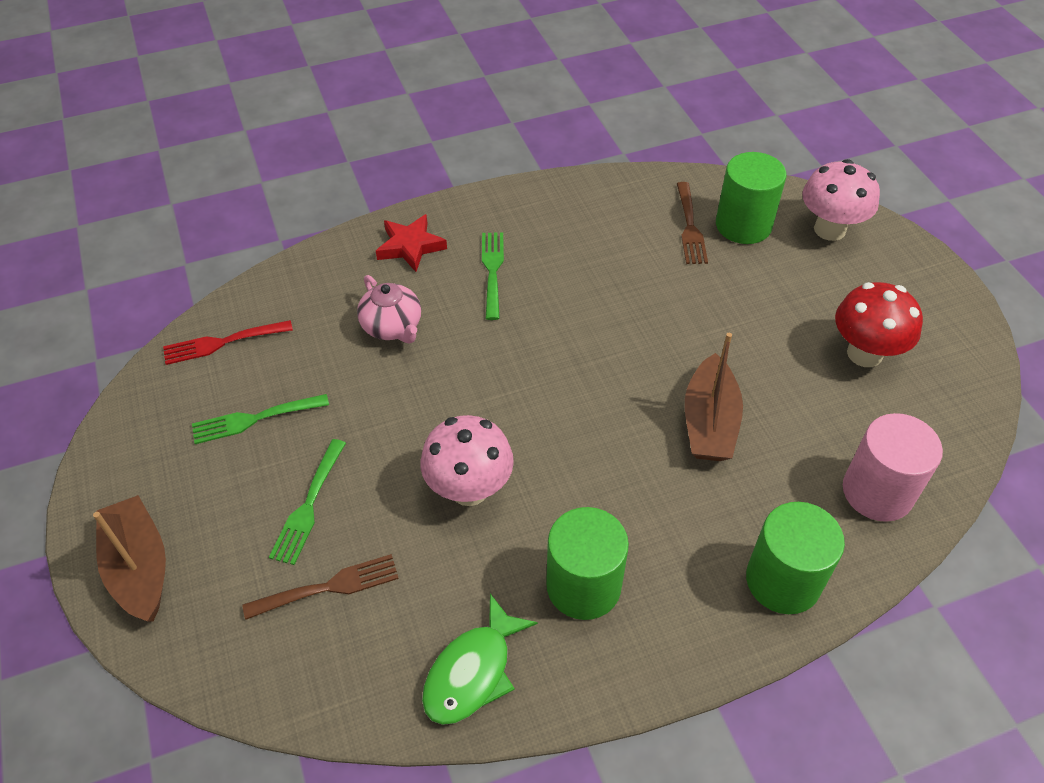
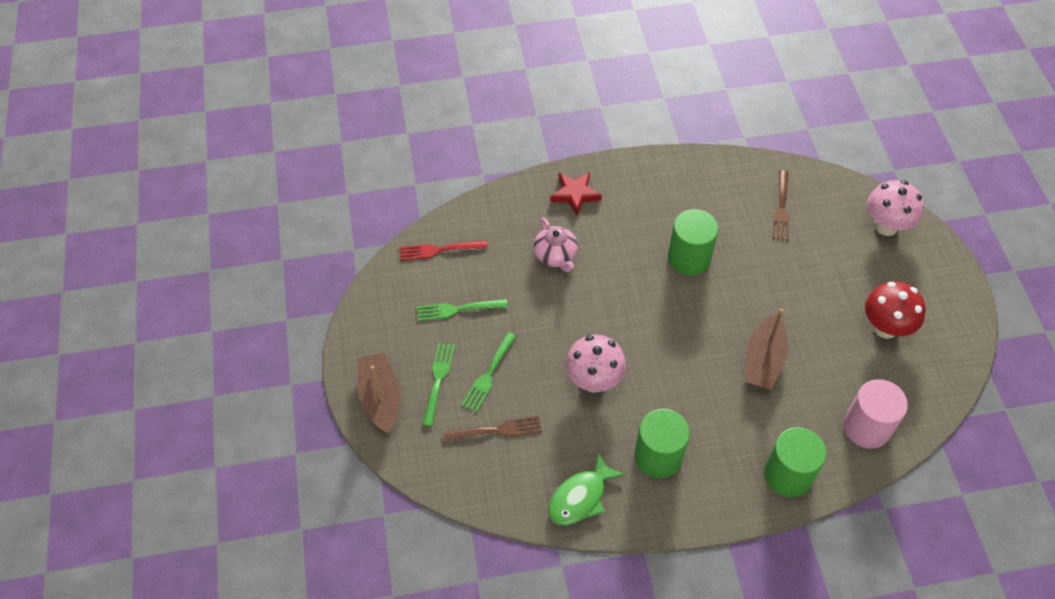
camera: 10 degrees right, 5 degrees up
(492, 271) = (631, 223): green fork -> green fork (438, 380)
(743, 225) = (822, 213): green cylinder -> green cylinder (689, 258)

